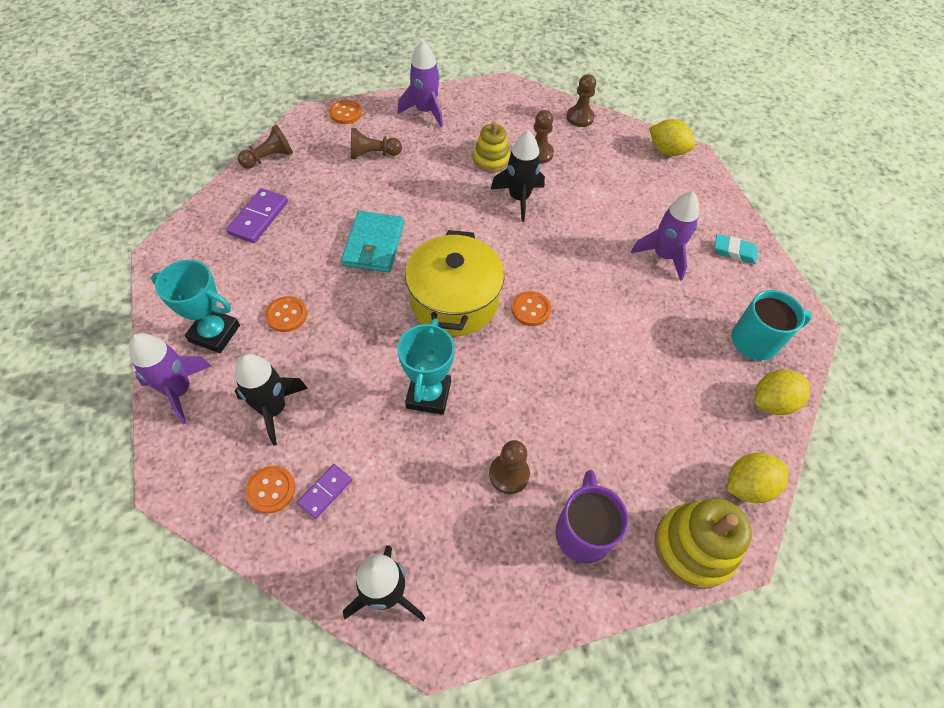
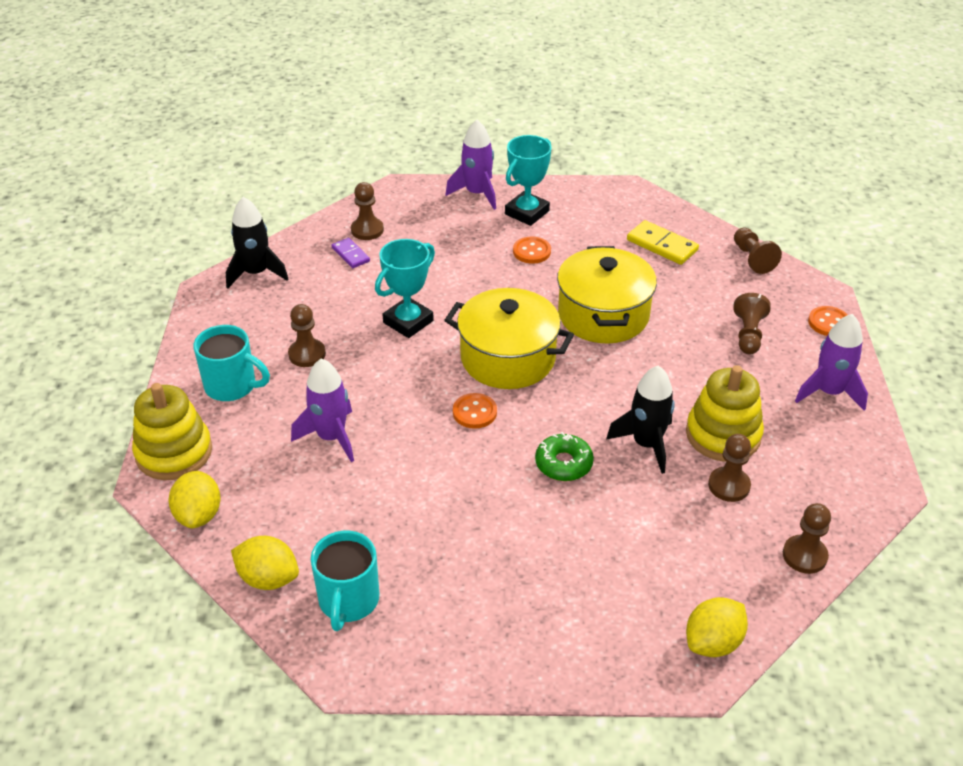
camera: 110 degrees right, 15 degrees down
(259, 218) = (662, 245): purple domino -> yellow domino
(271, 490) = (367, 230): orange button -> brown pawn
(273, 409) = (437, 236): black rocket -> none
(374, 244) = (603, 315): turquoise wallet -> yellow pot
(428, 395) = (408, 322): turquoise trophy -> turquoise trophy turned 75 degrees counterclockwise
(491, 160) = (723, 435): yellow stacking toy -> yellow stacking toy, size x1.51
(560, 241) = (563, 463): none -> green donut
(583, 531) = (232, 386): purple mug -> turquoise mug
(663, 256) = (509, 558): purple rocket -> purple rocket (331, 437)
(734, 252) = (491, 642): turquoise eraser -> none
(771, 402) = (268, 578): yellow lemon -> yellow lemon turned 60 degrees counterclockwise

